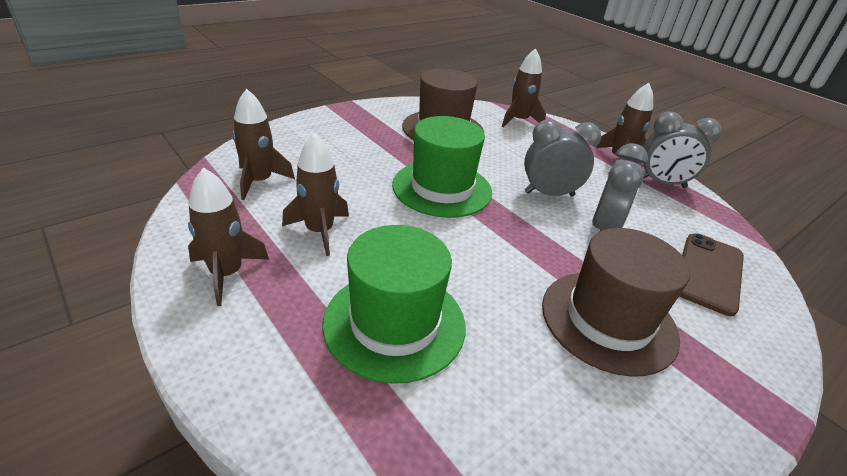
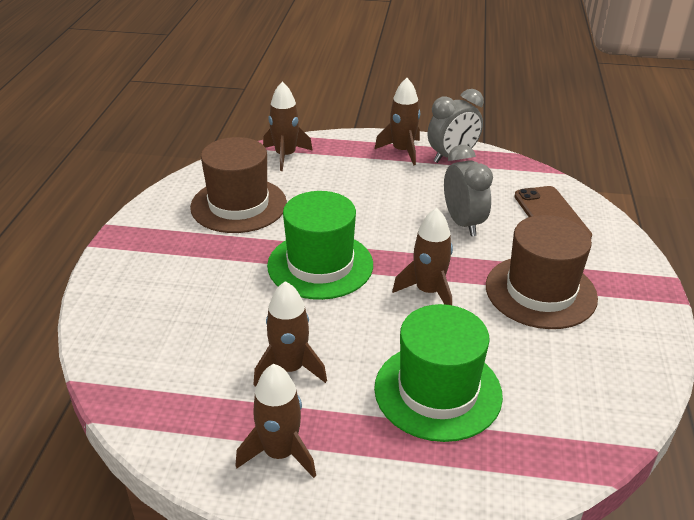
camera: 40 degrees left, 0 degrees up
(259, 181) = (168, 365): brown rocket -> brown rocket (428, 291)
(549, 194) = (397, 217): grey clock -> none

